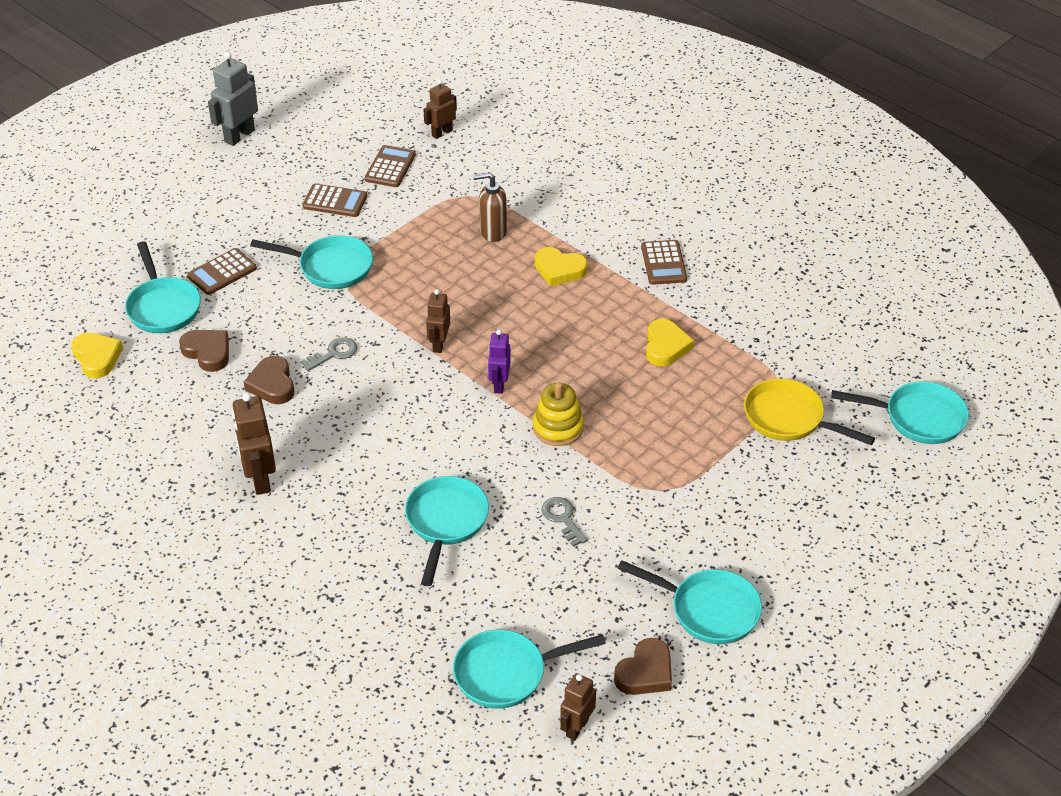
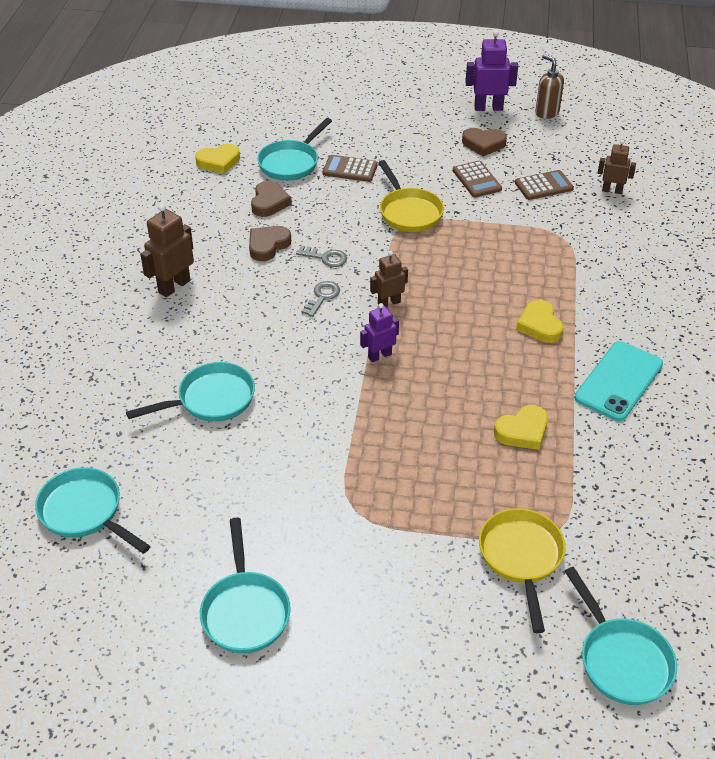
camera: 55 degrees right, 0 degrees up
(97, 357) = (219, 162): yellow heart -> yellow heart turned 45 degrees clockwise
(239, 136) = (488, 108): grey robot -> purple robot
(330, 267) = (409, 212): turquoise pan -> yellow pan
(492, 232) = (538, 269): brown soap dispenser -> brown soap dispenser (546, 113)
(558, 427) = (366, 412): yellow stacking toy -> none
(562, 518) = (271, 464): grey key -> grey key (322, 297)
(577, 727) = (57, 584): brown robot -> none
(645, 672) = (145, 601): brown heart -> brown heart (483, 144)
(663, 263) = (619, 381): brown calculator -> turquoise phone

